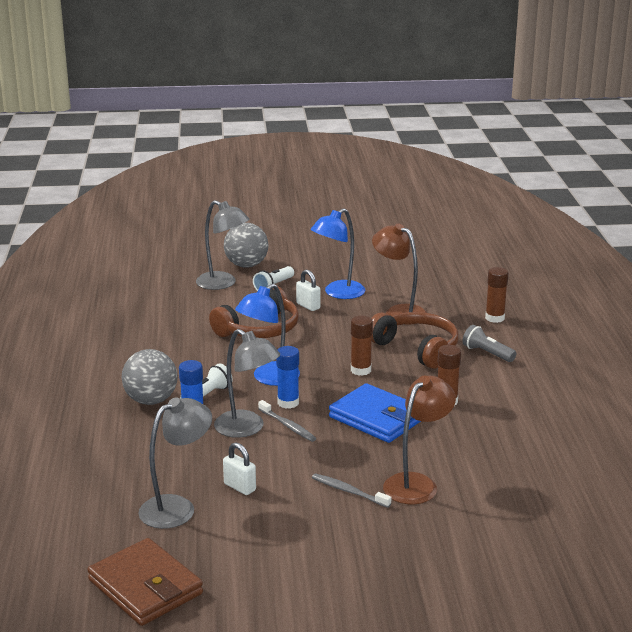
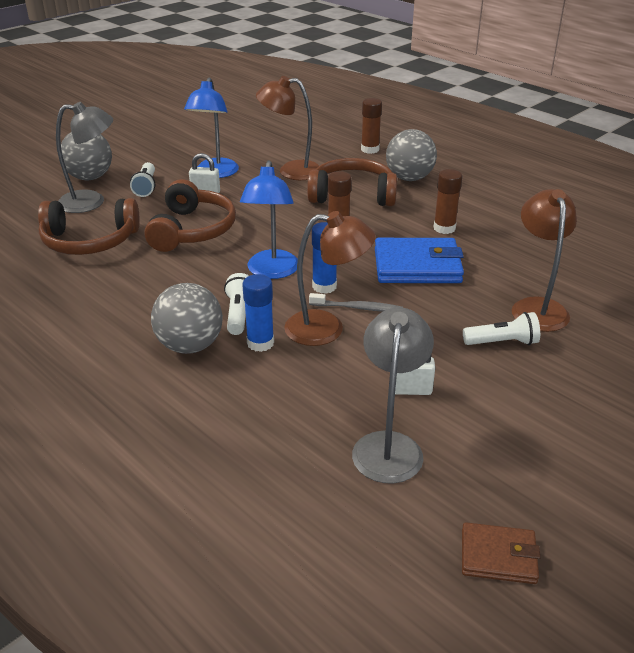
camera: 40 degrees left, 10 degrees up
(145, 587) = (498, 556): brown wallet -> brown wallet, size x0.57
(184, 311) = (89, 241): none -> brown headphones
(247, 428) = (327, 328): grey lamp -> brown lamp
(349, 491) = (502, 342): grey toothbrush -> white flashlight
(487, 353) = (409, 178): grey flashlight -> grey ball

